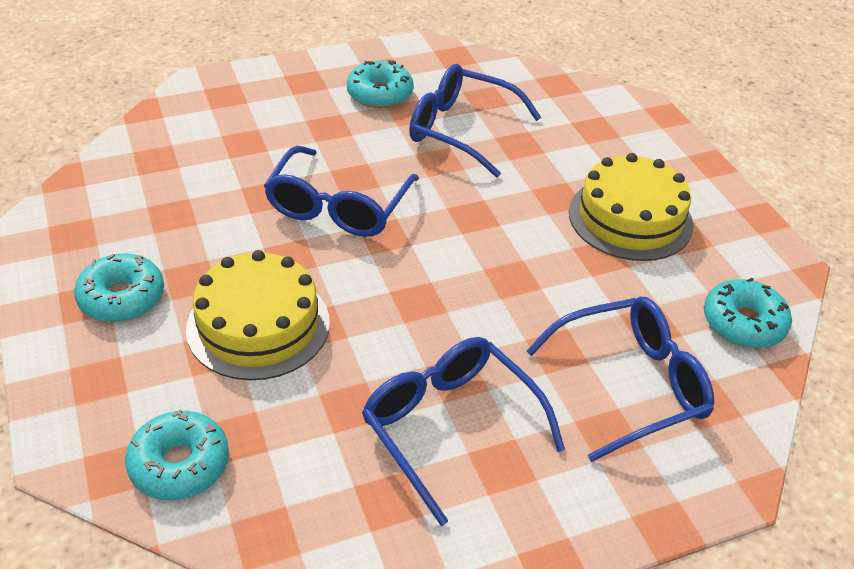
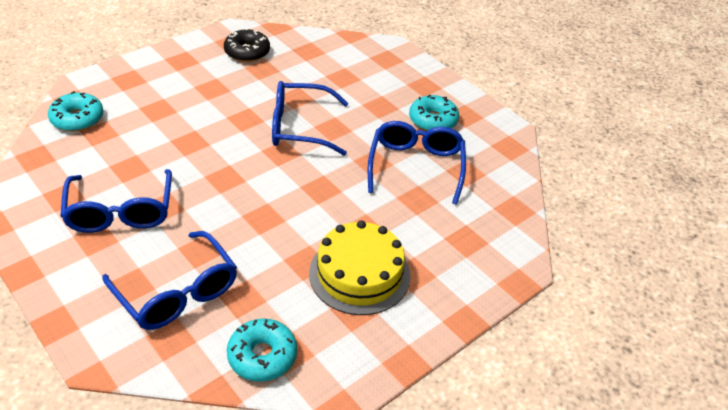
camera: 70 degrees right, 0 degrees up
(114, 222) = (247, 52): none -> black donut
(122, 297) = (189, 70): turquoise donut -> none
(258, 325) = (183, 120): yellow cake -> none
(451, 428) = (121, 211): blue glasses -> blue glasses turned 135 degrees clockwise

